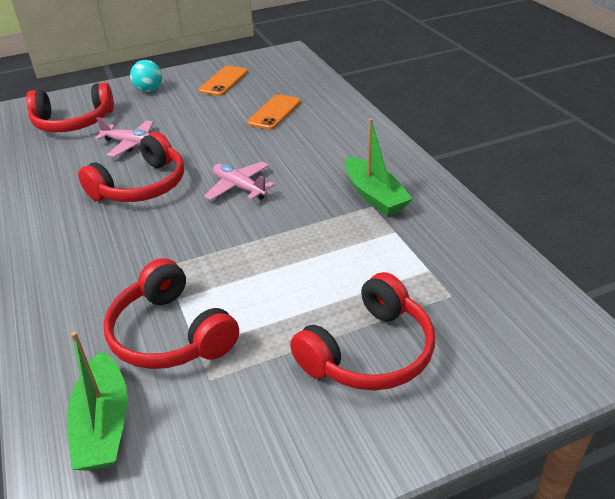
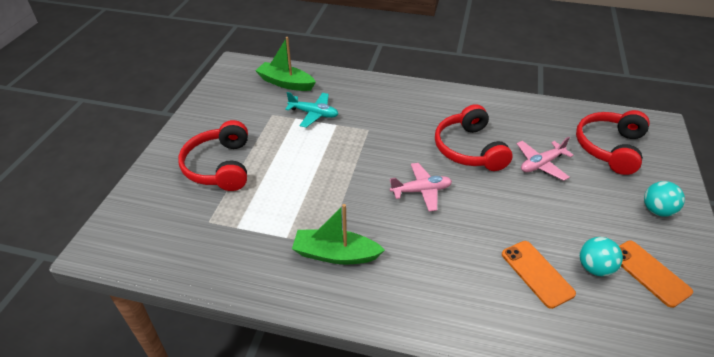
camera: 125 degrees right, 5 degrees up
(170, 334) = (313, 114): red headphones -> turquoise plane
(242, 97) = (594, 268): none -> turquoise ball

